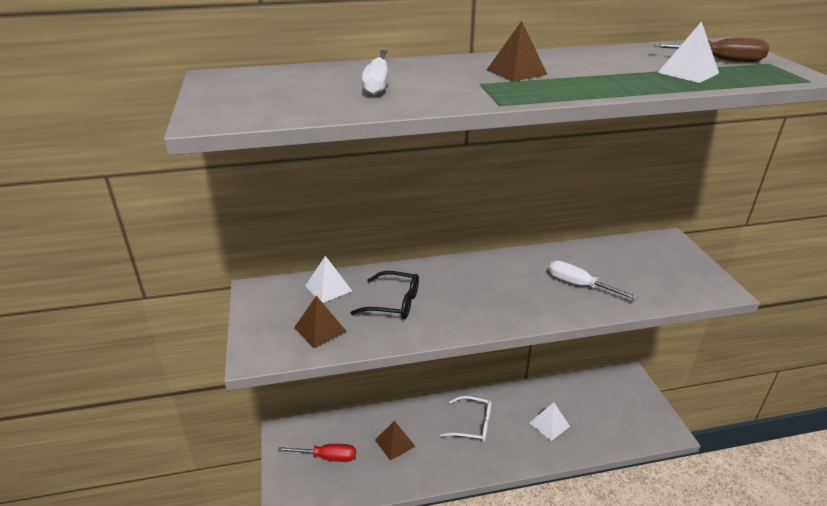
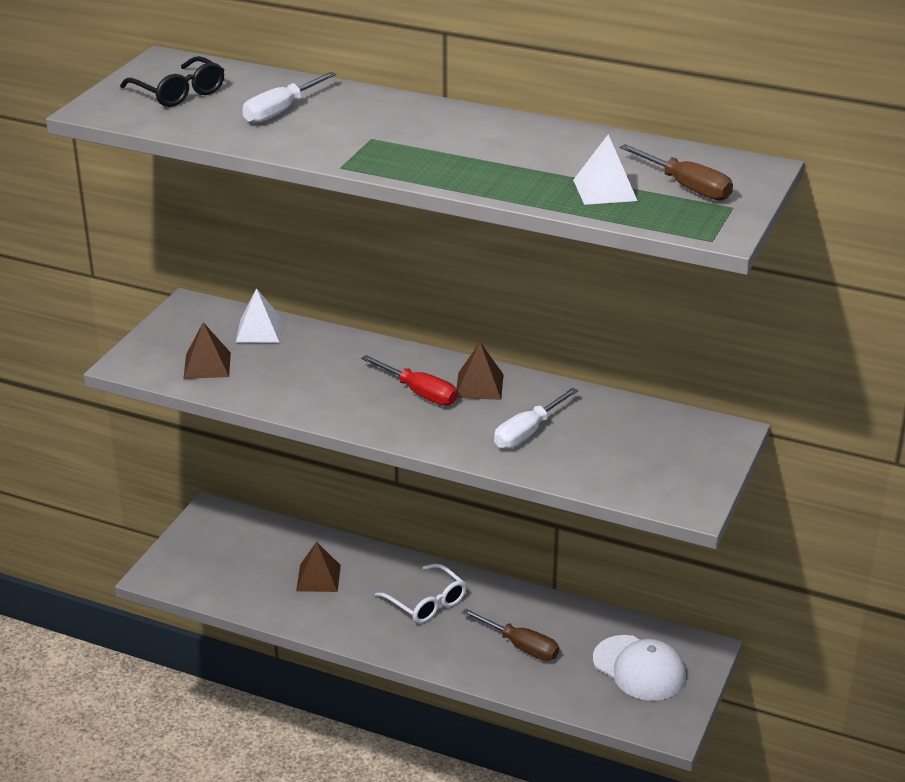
camera: 35 degrees right, 0 degrees up
(327, 457) = (234, 556): red screwdriver -> red screwdriver (419, 393)
(393, 303) = (305, 369): black glasses -> black glasses (179, 92)
(516, 72) = (433, 135): brown pyramid -> brown pyramid (479, 386)
(549, 424) = (521, 646): white pyramid -> brown screwdriver
(579, 285) = (527, 432): white screwdriver -> white screwdriver turned 120 degrees counterclockwise
(616, 404) = (639, 668): none -> white cap

